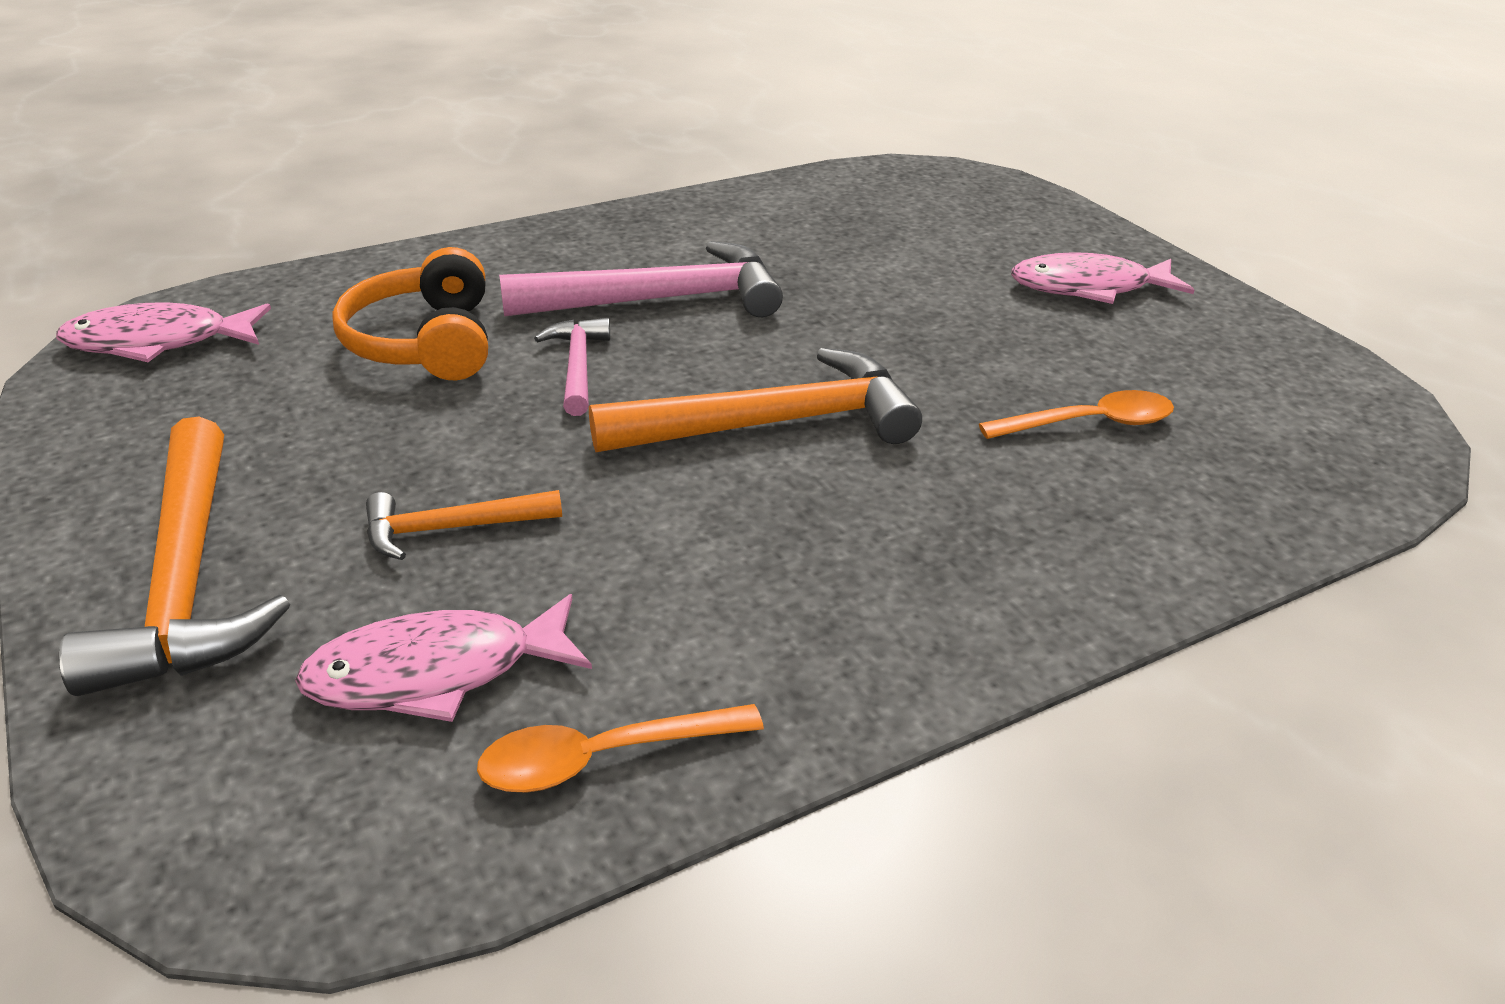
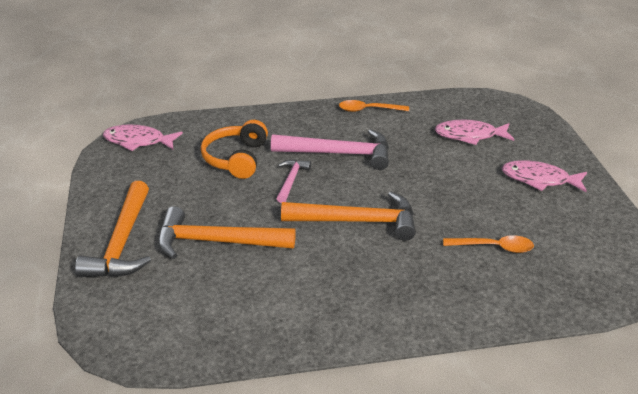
camera: 20 degrees right, 0 degrees up
(435, 673) = (191, 295): pink fish -> pink fish (469, 135)
(452, 529) = (217, 242): orange hammer -> orange hammer, size x1.87
(603, 757) = (235, 337): orange spoon -> orange spoon (368, 110)

